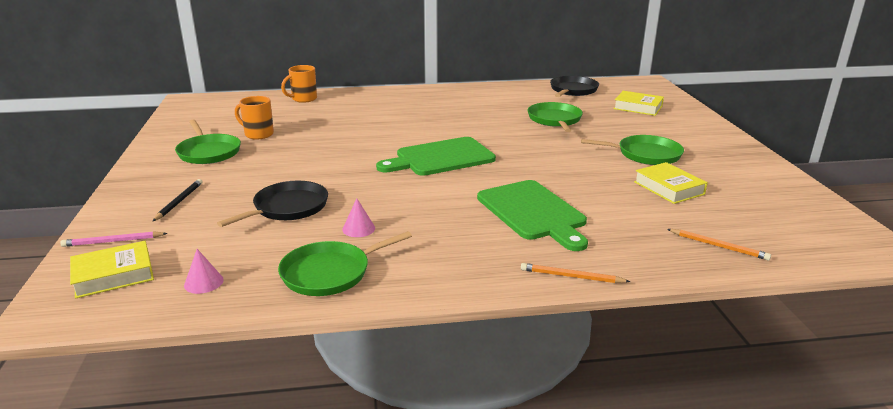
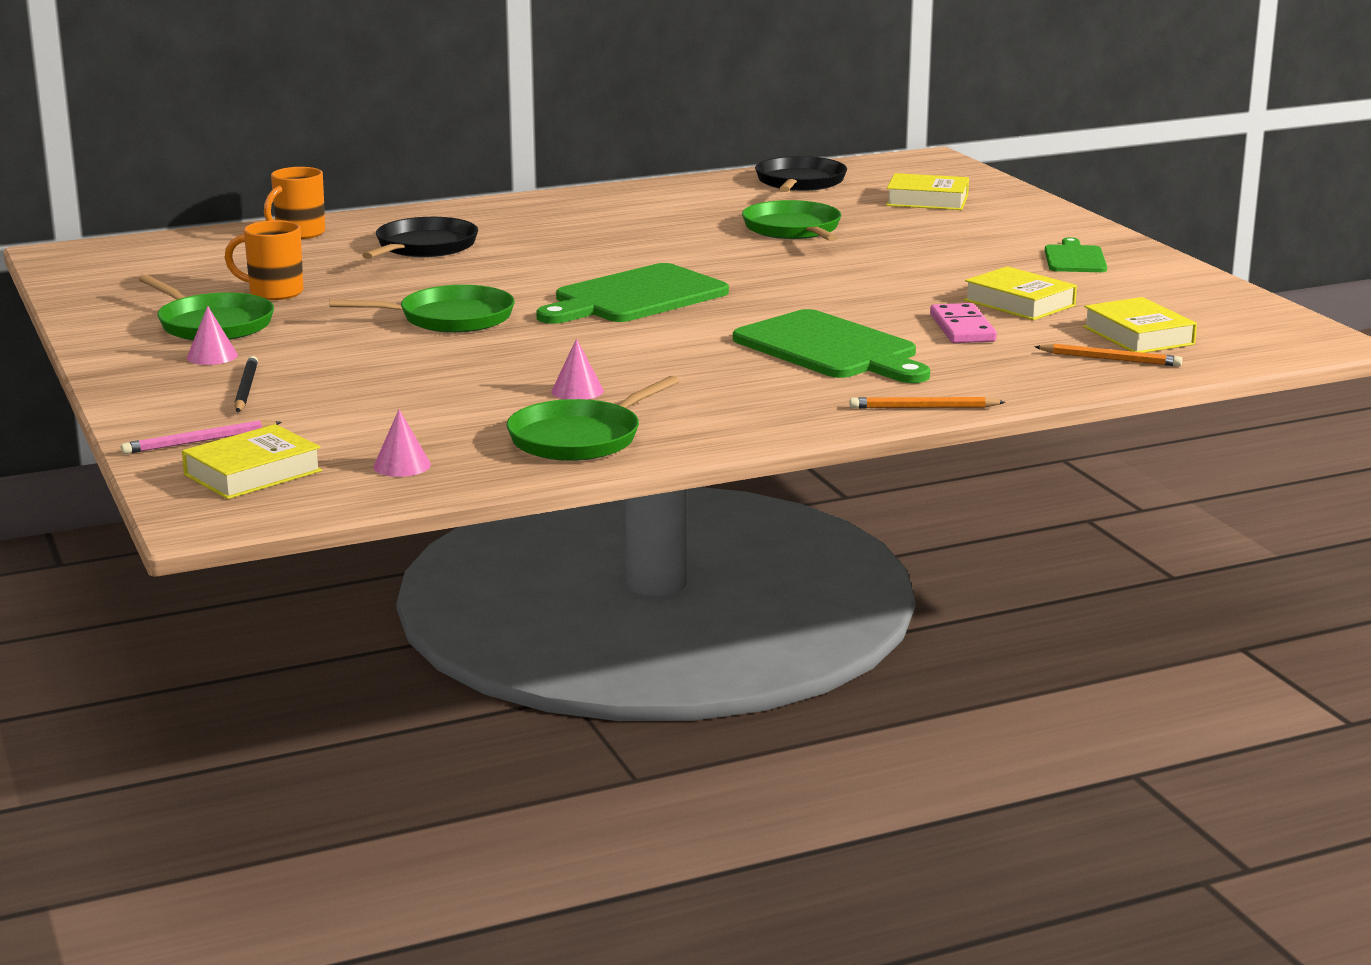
camera: 15 degrees left, 5 degrees down
(186, 174) = (212, 356): none -> pink cone
(288, 208) = (439, 379): black pan -> black pan (424, 247)
(624, 205) = (962, 328): none -> pink domino
(645, 154) = (967, 265): green pan -> green pan (450, 318)
(713, 156) = (1074, 258): none -> green cutting board
(742, 226) = (1138, 335): none -> yellow book

